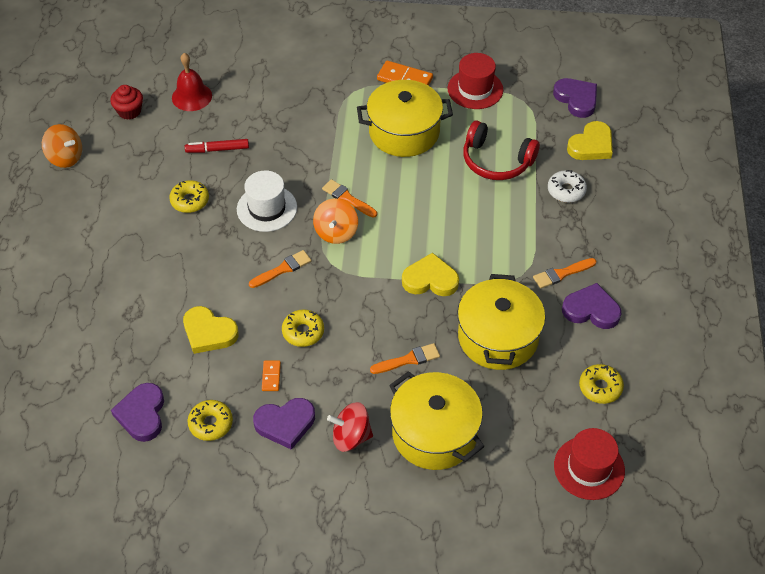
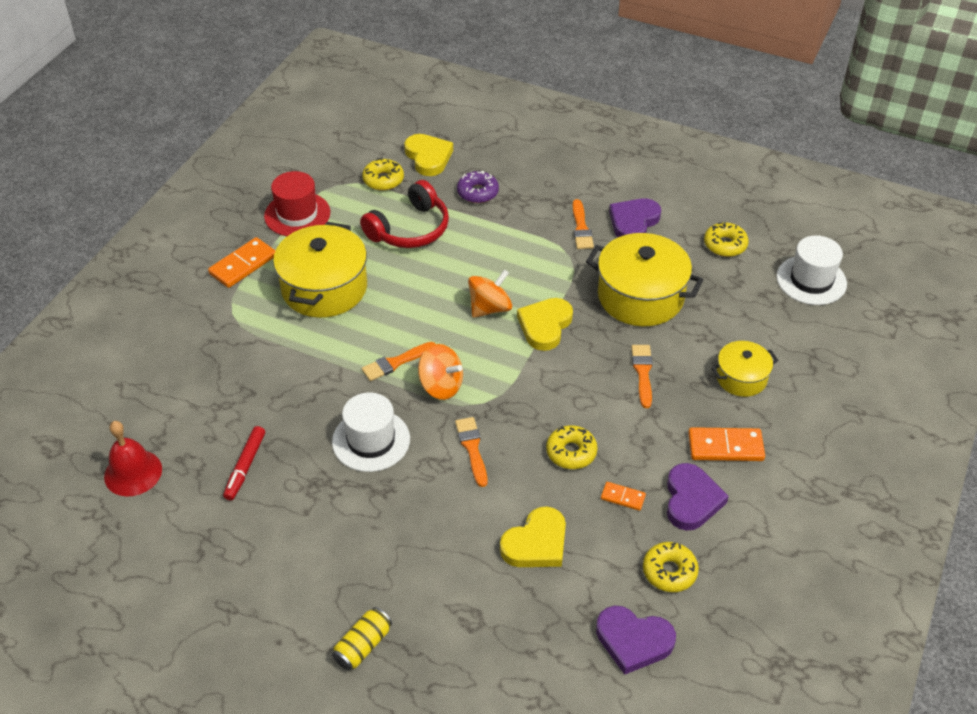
camera: 70 degrees left, 5 degrees down
(65, 157) = (153, 646): orange spinning top -> orange spinning top (490, 308)
(94, 260) = (363, 645): none -> yellow can
(129, 111) = (113, 549): red cupcake -> none
(190, 201) = (316, 516): yellow donut -> yellow donut (383, 180)
(351, 437) = (725, 447): red spinning top -> orange domino
(434, 433) = (741, 378): yellow pot -> yellow pot, size x0.56
(566, 190) = (477, 192): white donut -> purple donut
(576, 99) = (360, 147): purple heart -> none
(589, 468) = (811, 280): red hat -> white hat

